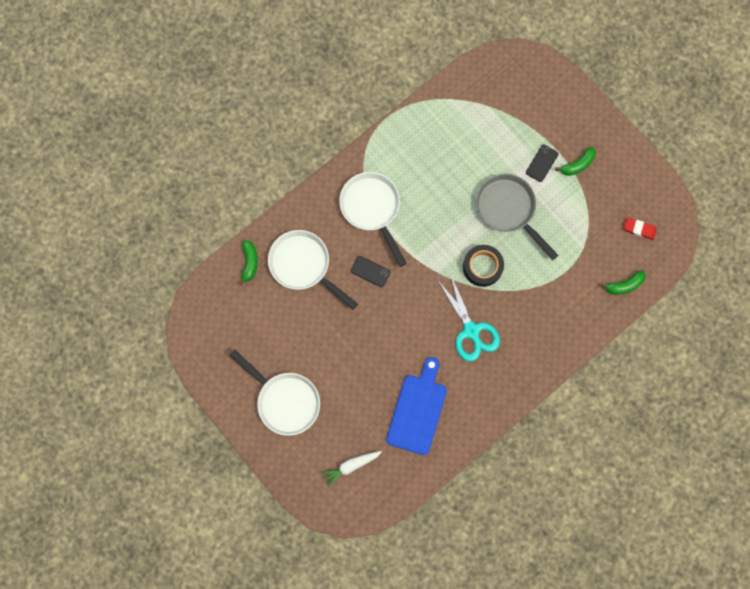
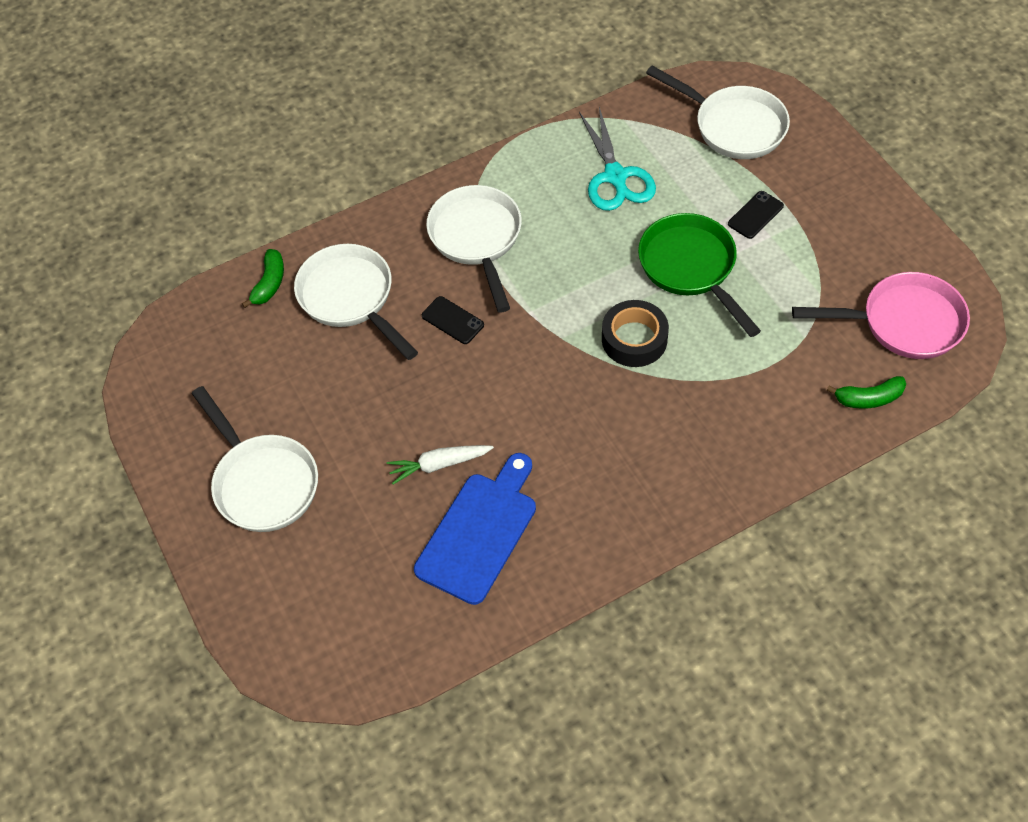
camera: 15 degrees right, 20 degrees down
(351, 466) = (343, 601): white carrot -> white carrot (439, 465)
(471, 330) = (597, 426): turquoise scissors -> turquoise scissors (615, 176)
(508, 210) = (691, 268): grey pan -> green pan
(518, 94) = (734, 126): none -> white pan
(577, 165) = (812, 224): green banana -> none
(639, 229) = (903, 322): red eraser -> pink pan

